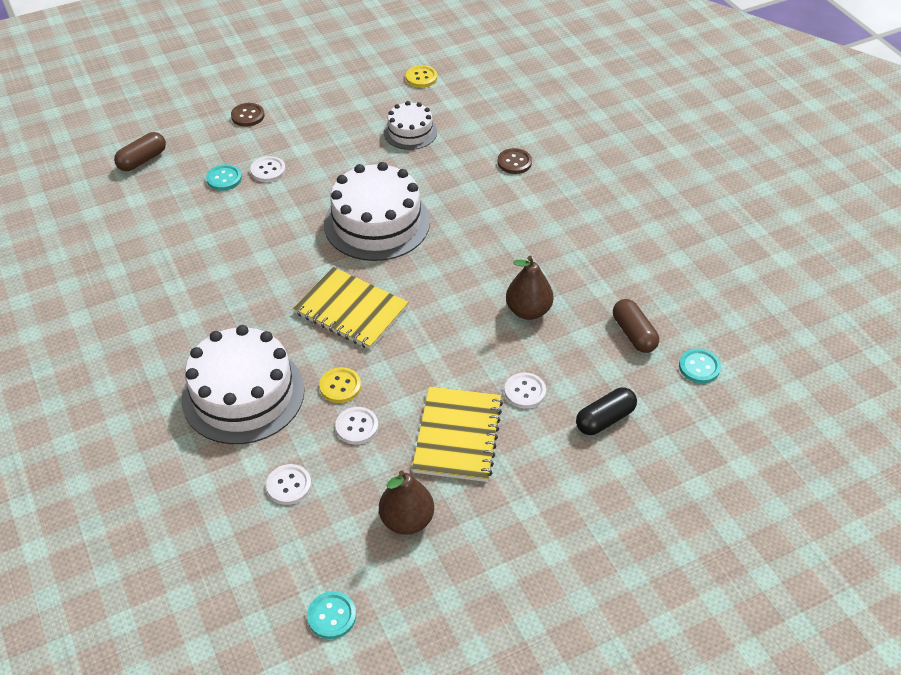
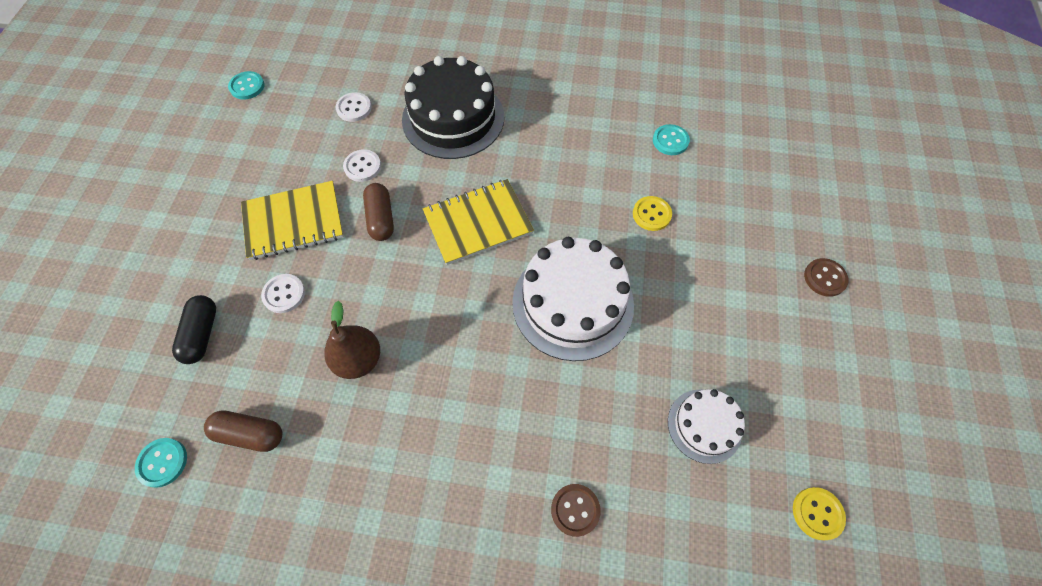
camera: 125 degrees right, 15 degrees up
(142, 160) = (792, 164): brown capsule -> brown capsule (381, 218)
(224, 179) = (724, 213): turquoise button -> turquoise button (670, 141)
(243, 394) = (453, 118): white cake -> black cake
(268, 170) = (716, 253): white button -> none
(340, 386) = (407, 175): yellow button -> yellow button (651, 214)
(407, 520) = (264, 154): brown pear -> none
(457, 436) = (293, 222): yellow notebook -> yellow notebook turned 60 degrees counterclockwise

